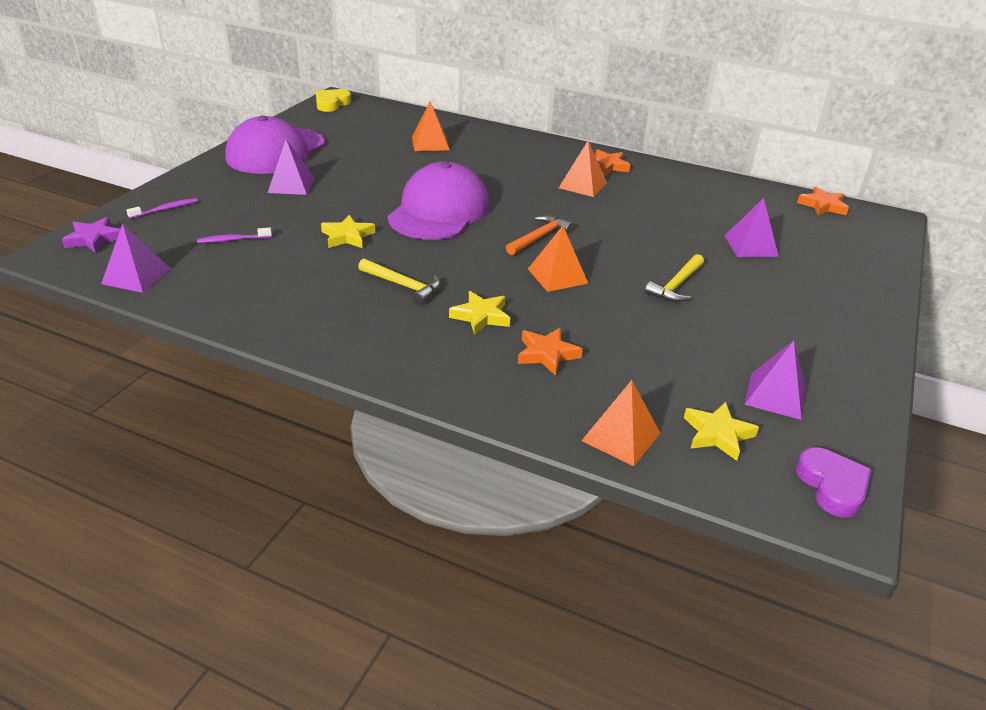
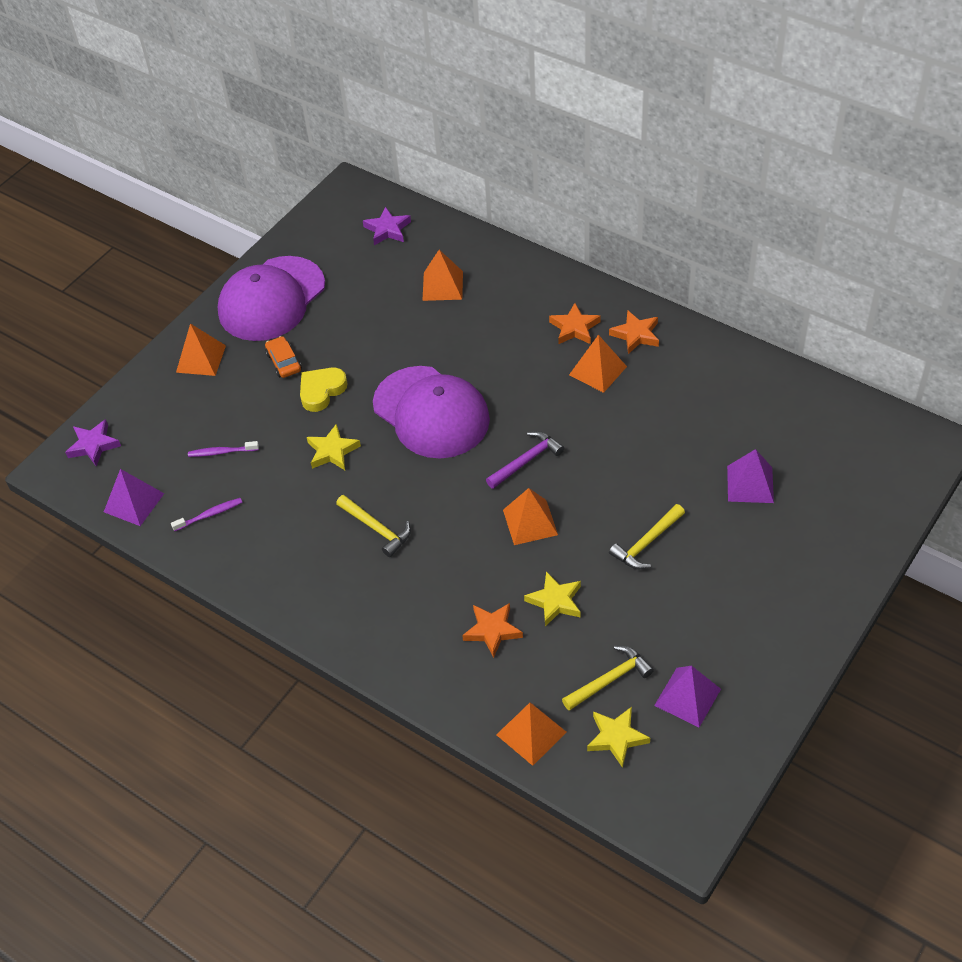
camera: 15 degrees right, 15 degrees up
(165, 209) = (158, 400): purple toothbrush -> purple toothbrush (209, 515)
(209, 184) = (201, 359): none -> orange pyramid
(291, 185) = (284, 362): purple pyramid -> orange car
(332, 104) = (341, 201): yellow heart -> yellow heart (321, 391)
(375, 117) = (387, 229): none -> purple star
(439, 211) = (431, 412): purple cap -> purple cap turned 105 degrees clockwise
(481, 316) = (442, 576): yellow star -> yellow star (555, 601)
(539, 237) = (526, 461): orange hammer -> purple hammer
(687, 386) = (609, 679): none -> yellow hammer
(822, 206) = (864, 417): orange star -> orange star (574, 328)
(832, 486) = (694, 801): purple heart -> none

